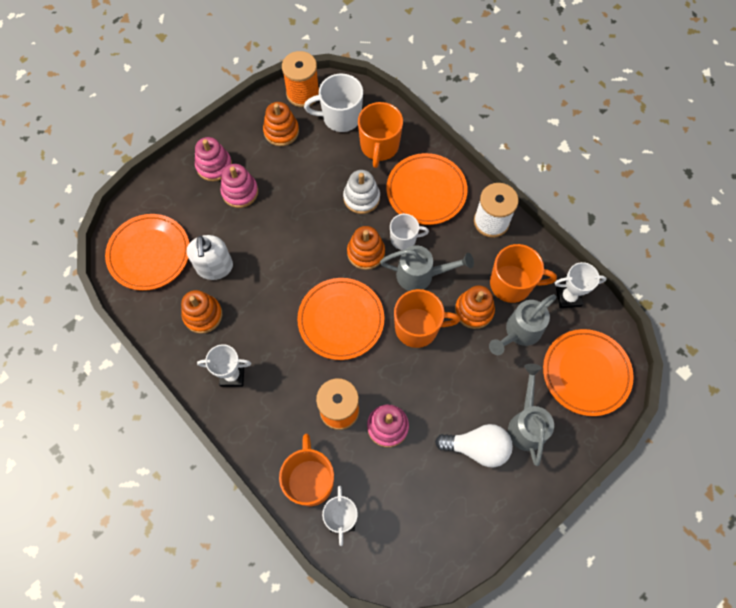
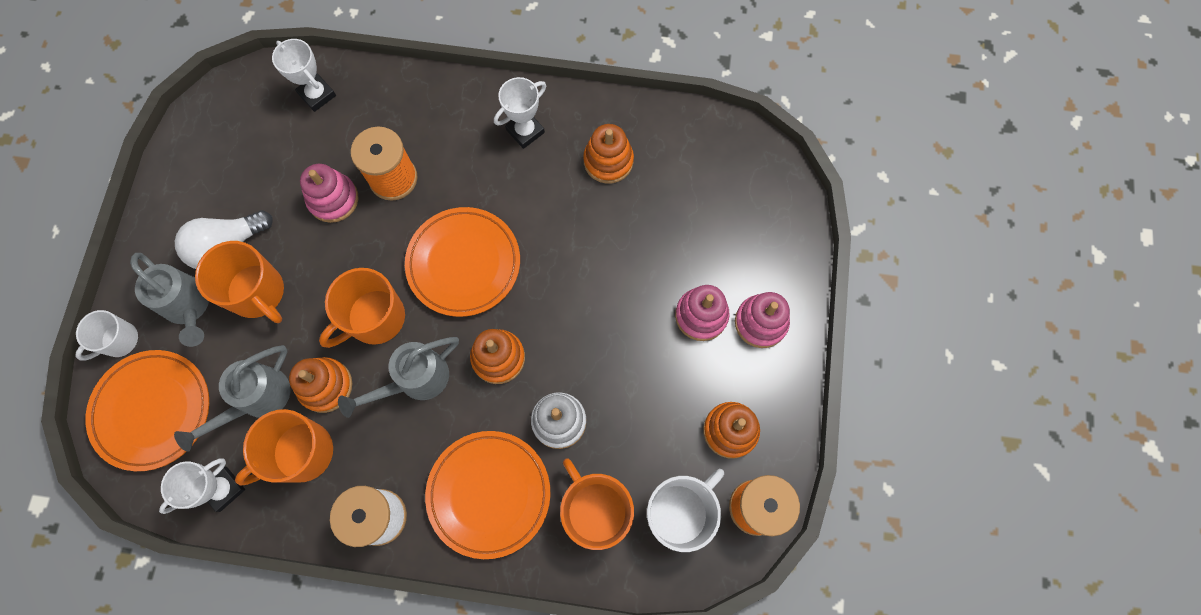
camera: 140 degrees right, 5 degrees up
(149, 254) = (723, 175): orange plate -> none
(215, 267) = (644, 214): white soap dispenser -> none
(310, 480) = (371, 102): orange mug -> orange mug (258, 293)
(404, 239) = (468, 409): white mug -> white mug (119, 340)
(519, 332) = (257, 400): grey watering can -> grey watering can turned 150 degrees counterclockwise

